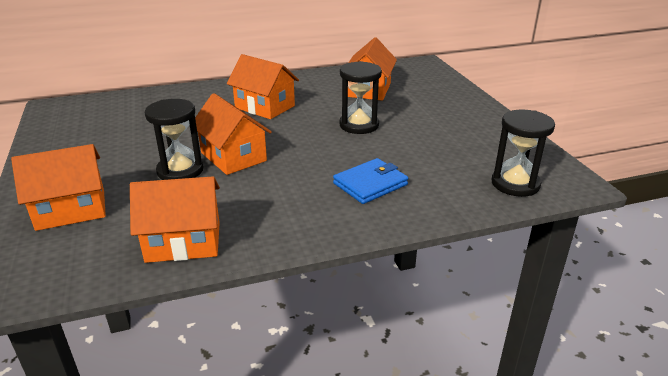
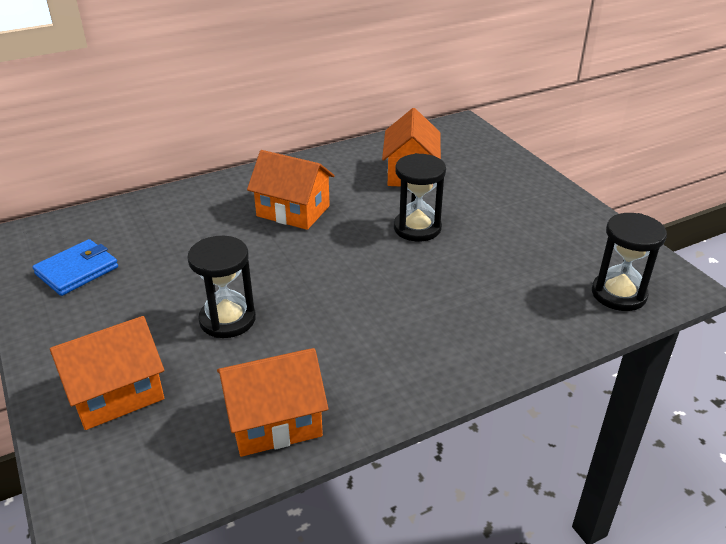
camera: 10 degrees left, 5 degrees up
(233, 157) = (284, 291): orange house -> none
(370, 184) = (460, 313): blue wallet -> blue wallet (77, 270)

